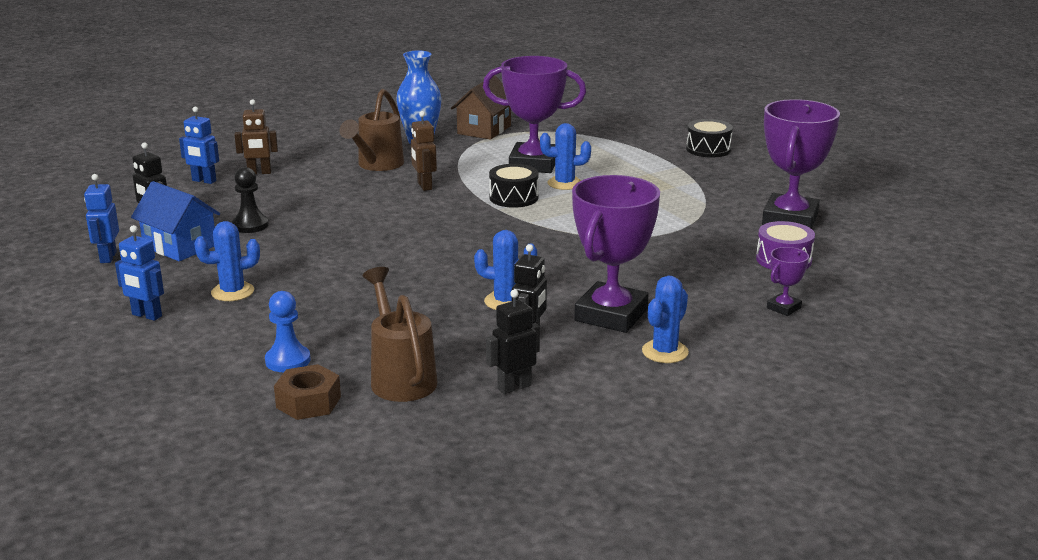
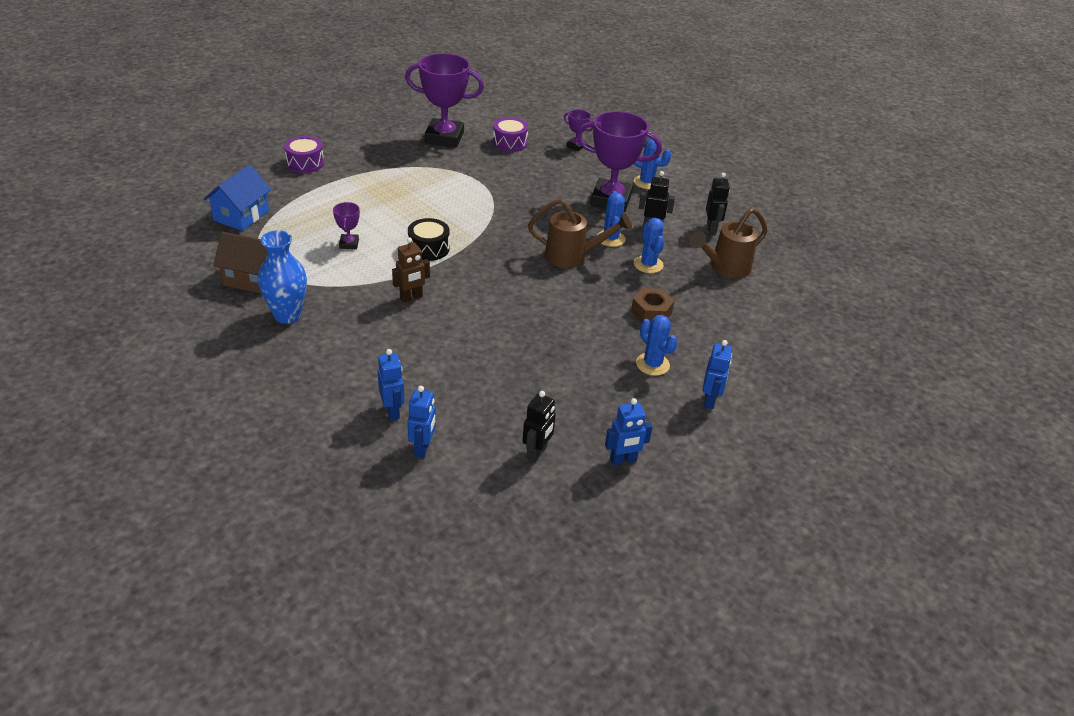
camera: 105 degrees left, 15 degrees up
(180, 246) = (583, 419): blue house -> blue house (241, 216)
(250, 225) = (526, 385): black pawn -> none
(259, 173) = (393, 411): brown robot -> blue robot
(288, 360) = (732, 316): blue pawn -> none
(308, 402) = (772, 298): brown nut -> brown nut (651, 312)
(377, 165) = (362, 333): brown watering can -> brown watering can (573, 257)
(514, 387) = (712, 228): black robot -> black robot turned 135 degrees counterclockwise
(533, 164) = (349, 244): purple trophy -> purple trophy, size x0.45
(564, 183) = (392, 226): blue cactus -> blue cactus (648, 264)
(708, 149) = (305, 163): black drum -> purple drum

